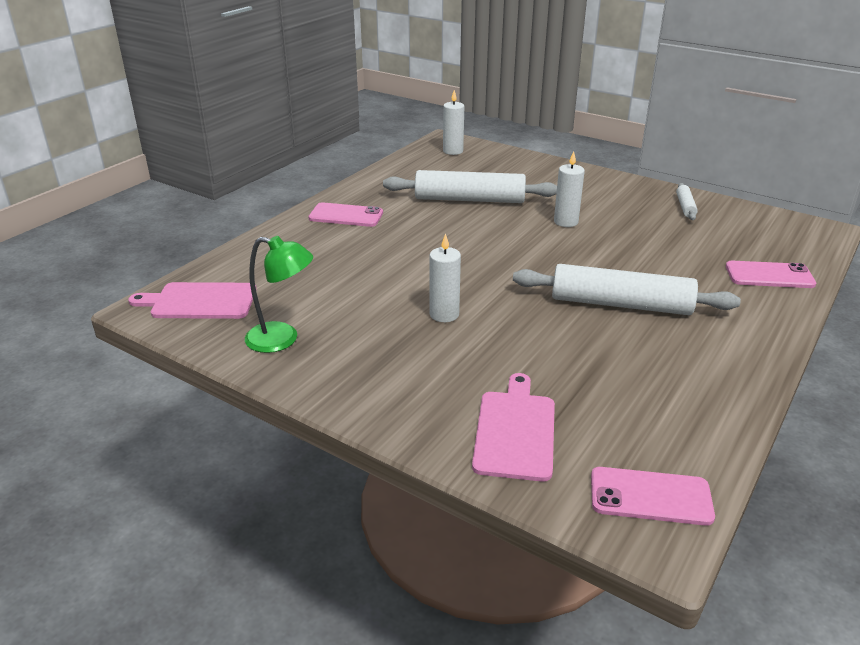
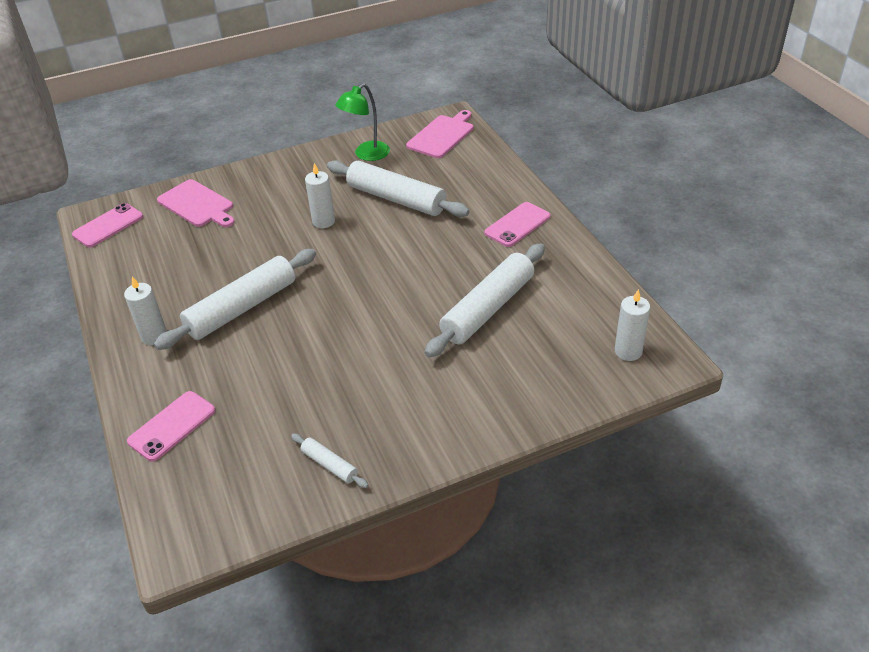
camera: 125 degrees right, 10 degrees up
(360, 286) = (396, 199): none -> white rolling pin
(566, 222) = (386, 350): white candle -> white candle (154, 336)

